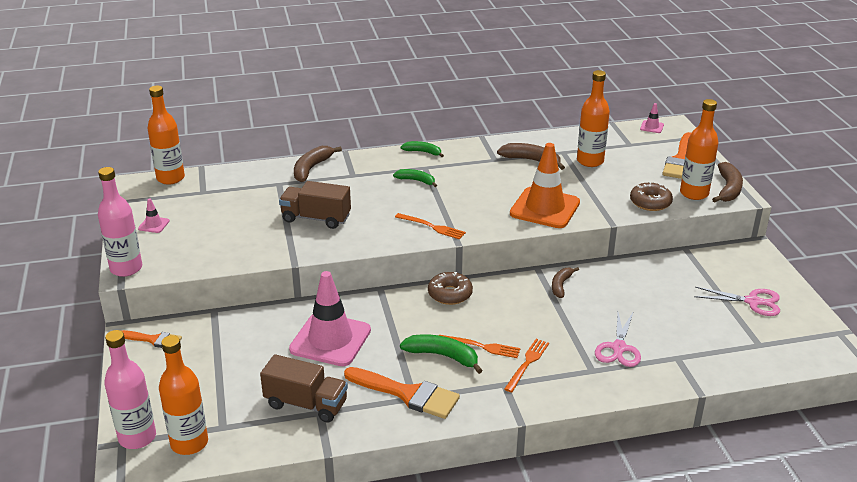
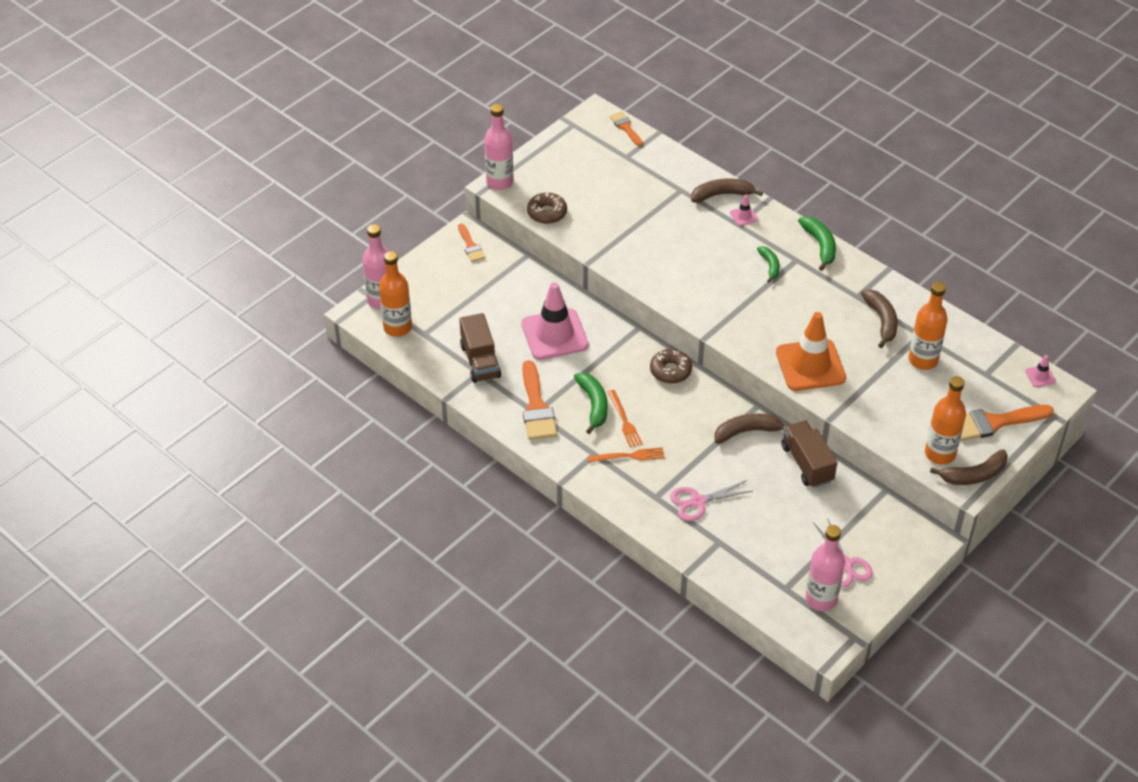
camera: 55 degrees right, 15 degrees up
(154, 225) = (560, 160): pink traffic cone -> pink traffic cone (743, 216)
(170, 178) = (625, 127): orange bottle -> orange brush
(316, 218) = (656, 239): brown truck -> brown truck (807, 463)
(423, 152) = (820, 245): green banana -> green banana, size x1.53
(433, 227) = (712, 311): orange fork -> none
(561, 285) = (747, 431): brown banana -> brown banana, size x1.53
(650, 202) = (892, 430): brown donut -> brown donut (547, 213)
(784, 331) = (821, 599): none -> pink bottle

